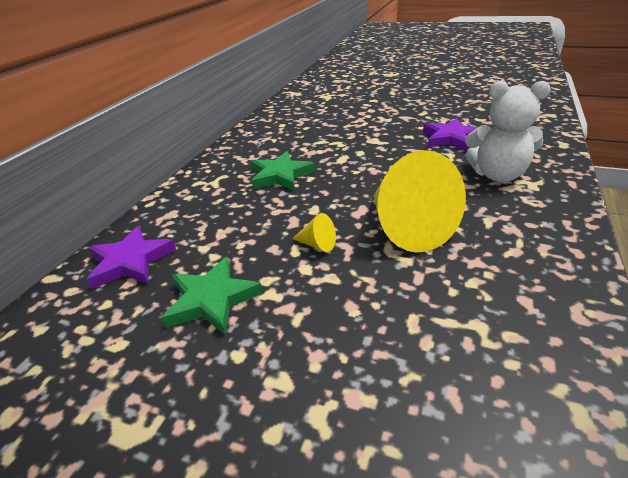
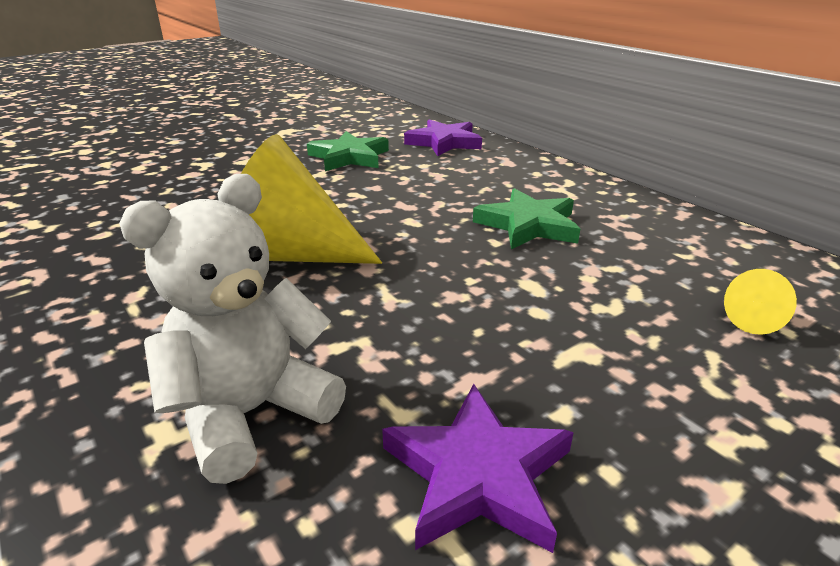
camera: 120 degrees right, 5 degrees down
(317, 244) = (345, 204): yellow cone -> yellow cone (757, 320)

